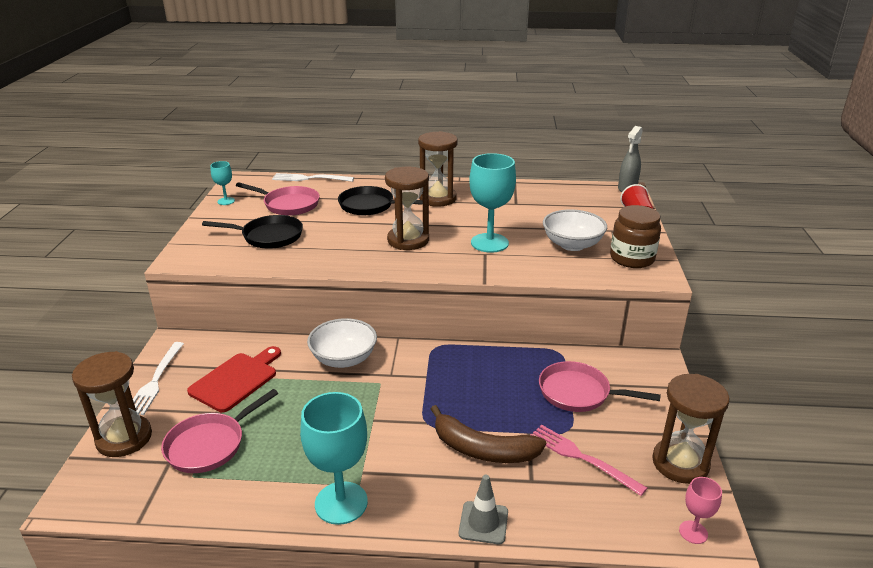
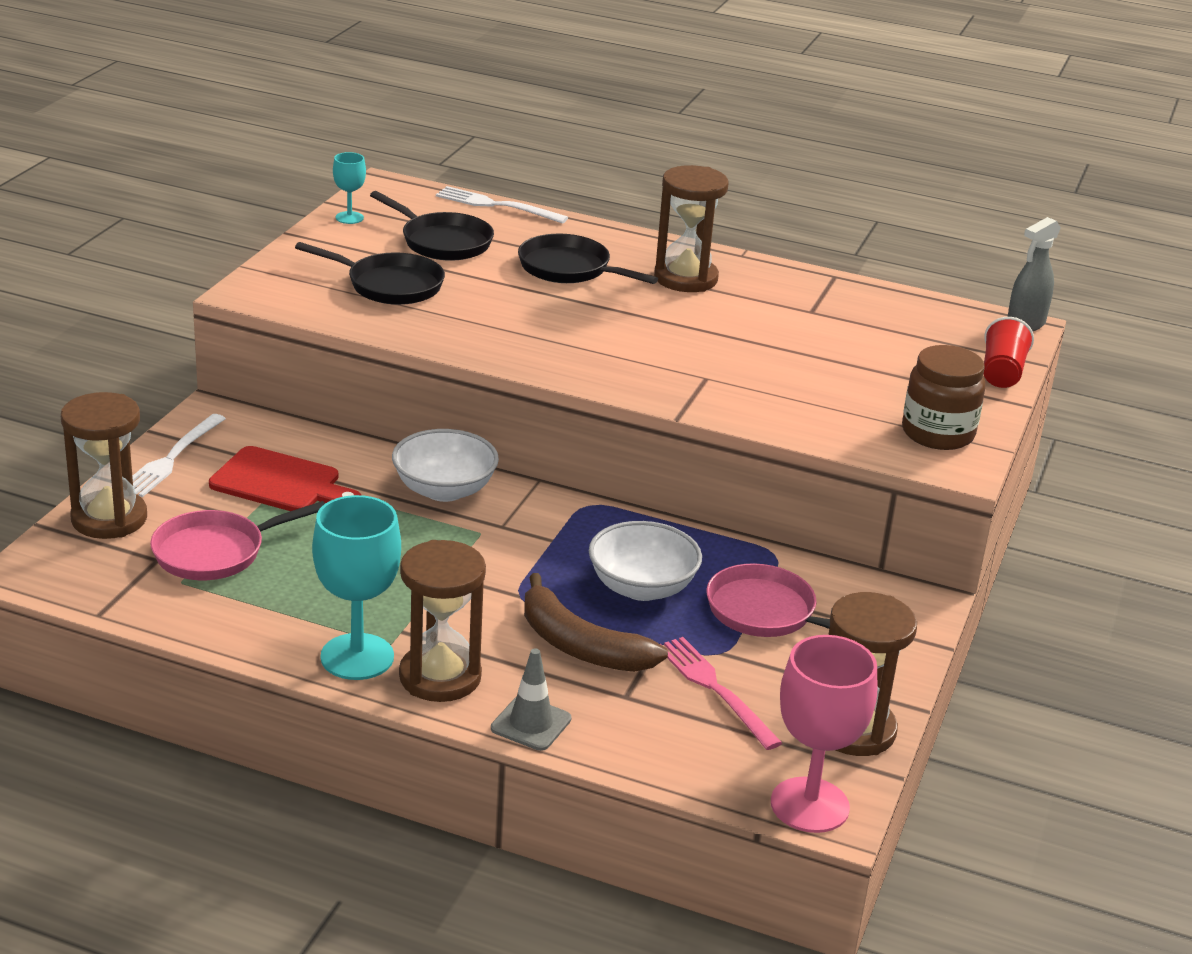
camera: 15 degrees right, 0 degrees up
(236, 380) = (280, 482): red cutting board -> red cutting board turned 60 degrees clockwise
(288, 204) = (442, 242): pink pan -> black pan
(408, 240) = (598, 333): brown hourglass -> brown hourglass (440, 677)
(489, 243) = (724, 363): turquoise goblet -> none
(572, 245) = (856, 393): white bowl -> white bowl (642, 587)
(693, 532) = (809, 805): pink goblet -> pink goblet, size x1.99

